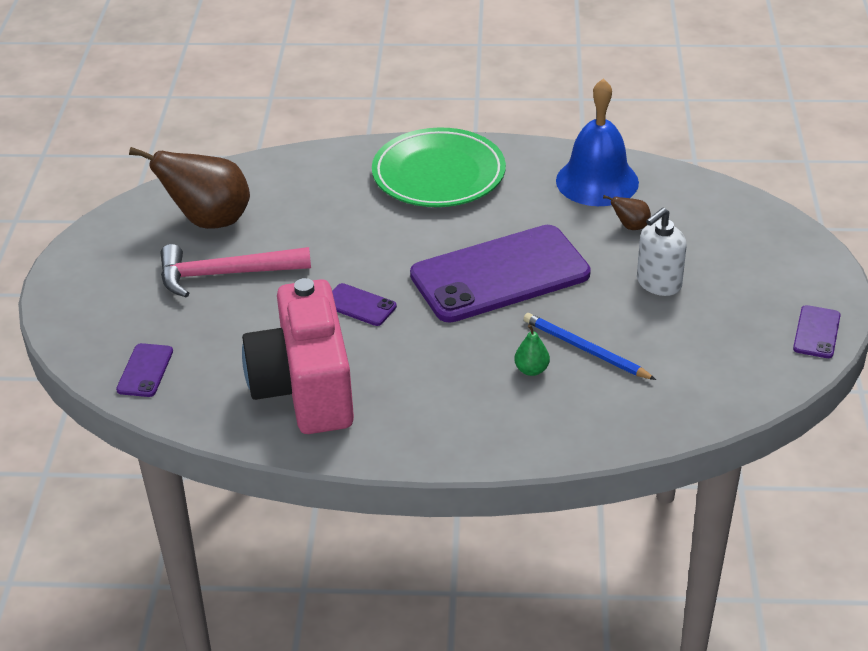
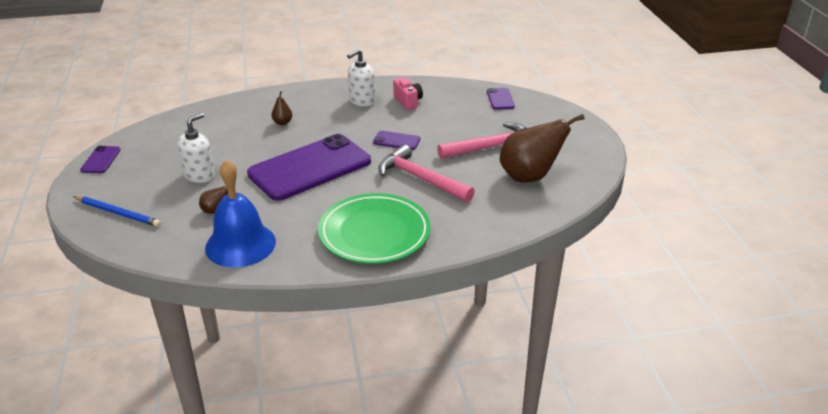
camera: 165 degrees right, 5 degrees down
(305, 388) = (408, 102): pink camera -> pink camera, size x0.43
(353, 237) = (420, 179): none -> pink hammer
(384, 402) = (362, 101): none -> white soap dispenser
(531, 370) = (282, 122): green pear -> brown pear
(585, 349) = (251, 135): blue pencil -> blue pencil (118, 213)

